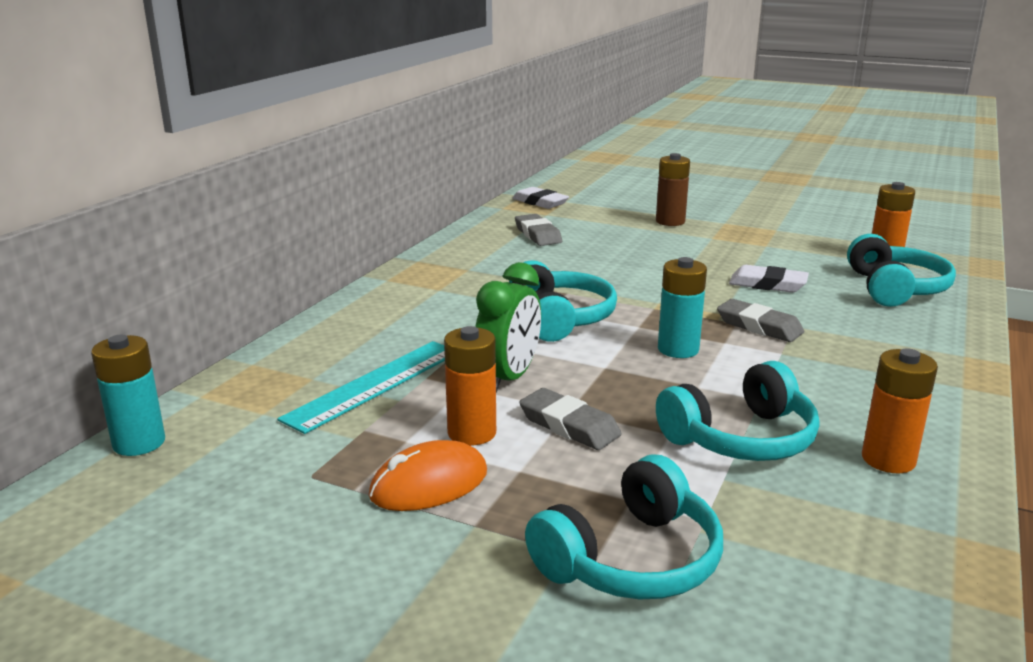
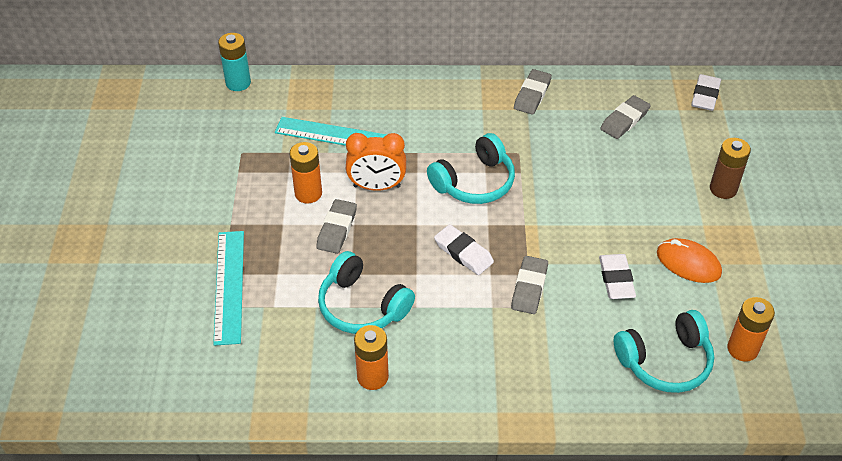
camera: 65 degrees right, 25 degrees up
(429, 484) = (254, 196): orange mouse -> orange mouse (688, 263)
(449, 262) = (532, 95): none -> grey eraser
(508, 378) = (377, 186): green clock -> orange clock
(631, 559) = (229, 286): turquoise headphones -> turquoise ruler
(678, 349) = (463, 253): turquoise battery -> white eraser

